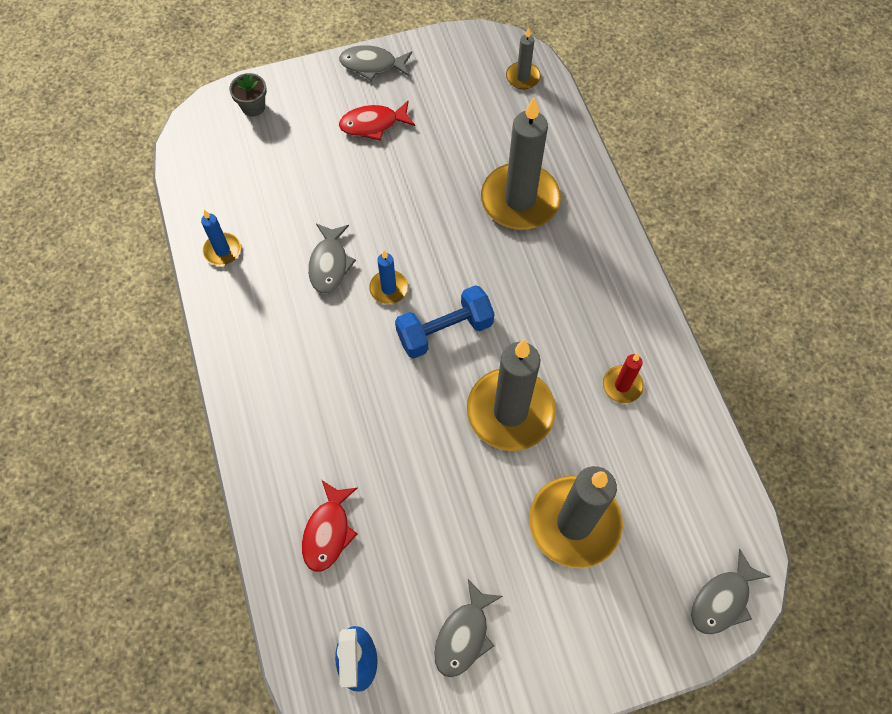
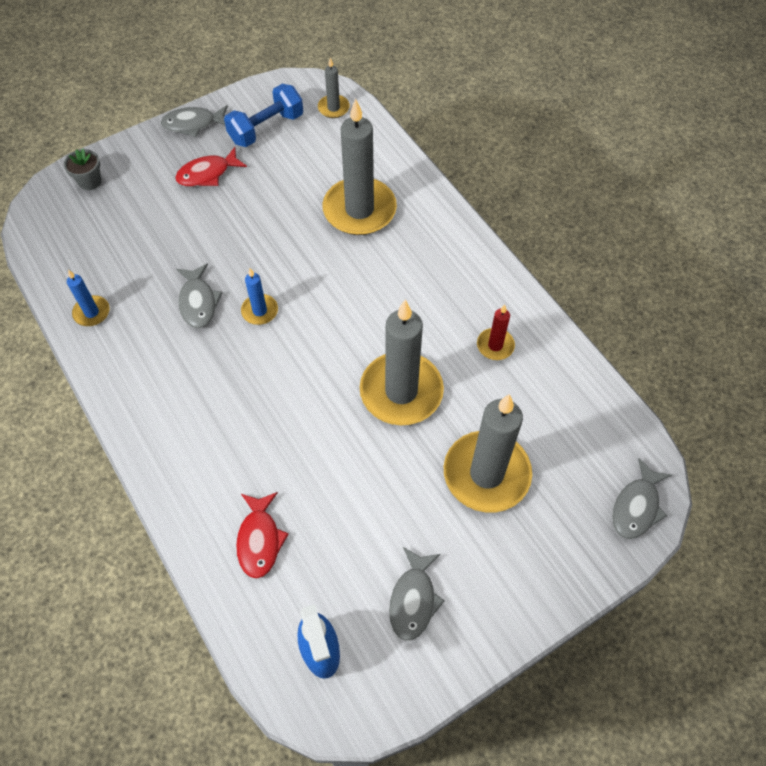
camera: 15 degrees left, 5 degrees down
(444, 331) = (321, 336): blue dumbbell -> blue dumbbell (266, 128)

